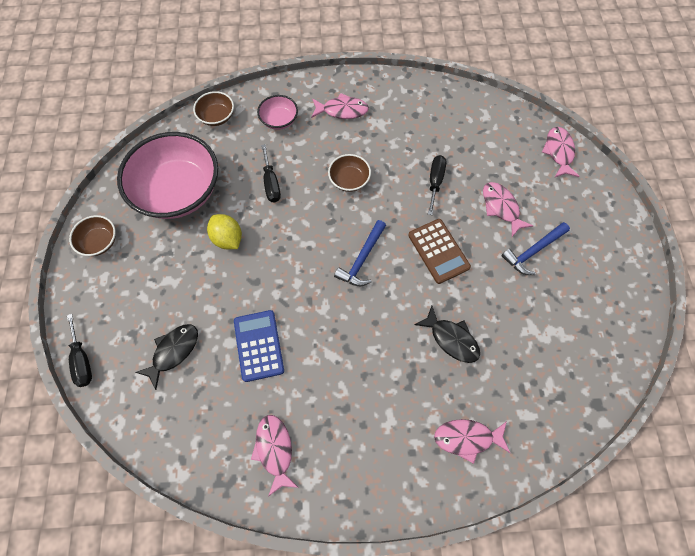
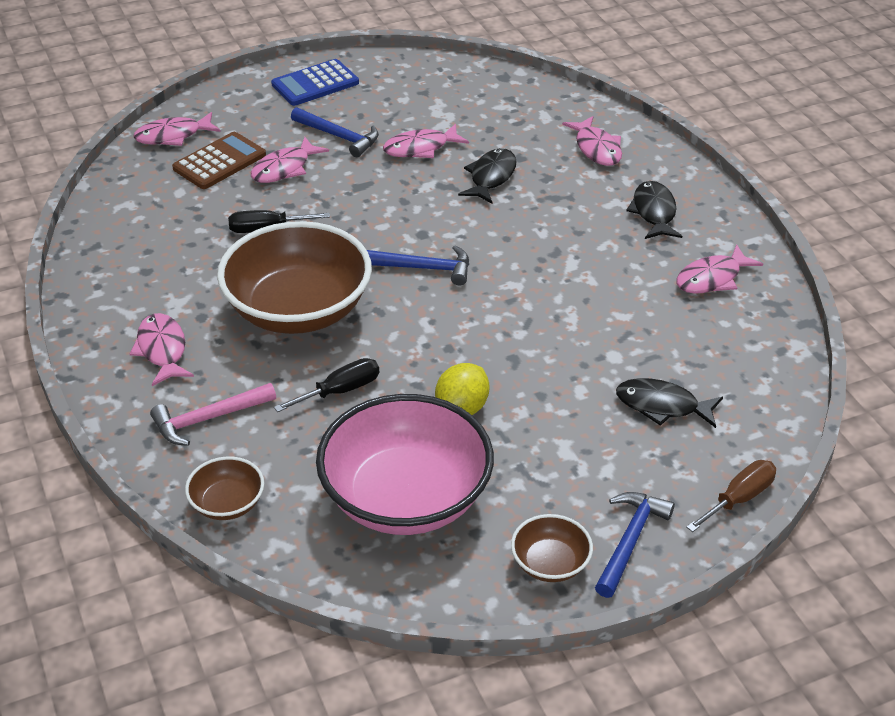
camera: 110 degrees left, 25 degrees down
(82, 360) = (739, 498): black screwdriver -> brown screwdriver
(89, 286) = (630, 541): none -> blue hammer
(259, 345) = (600, 328): blue calculator -> blue calculator (315, 84)
(279, 120) = (208, 419): pink bowl -> pink hammer
(349, 180) = (298, 310): brown bowl -> brown bowl, size x2.23
(367, 445) = (654, 212): none -> black fish
(438, 251) = (377, 207): brown calculator -> brown calculator (219, 162)
(503, 302) = (420, 148): none -> pink fish

